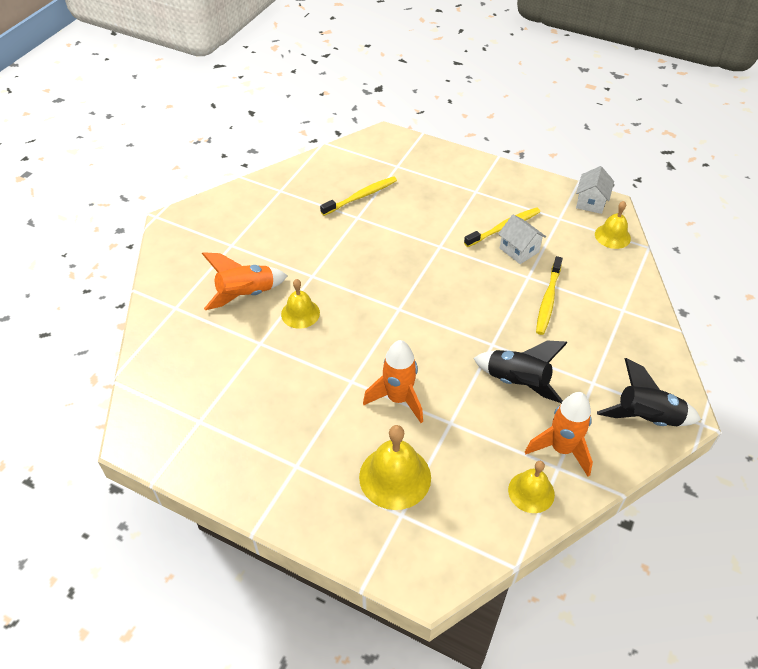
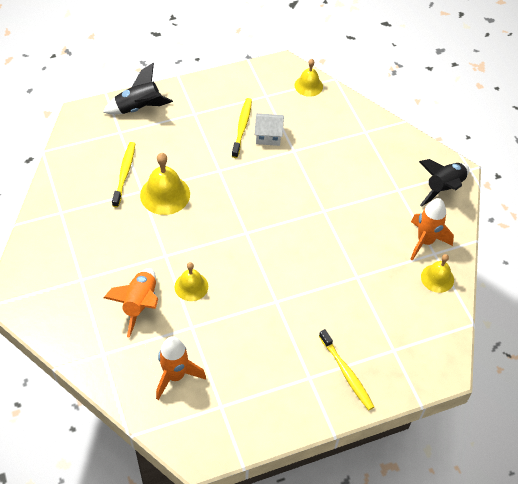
camera: 50 degrees left, 5 degrees up
(395, 477) = (366, 333): yellow bell -> yellow bell (165, 194)
(398, 399) = (314, 288): orange rocket -> orange rocket (175, 376)
(517, 382) = (362, 222): black rocket -> black rocket (139, 108)
(548, 300) = (321, 157): yellow toothbrush -> yellow toothbrush (346, 373)
(591, 202) = (271, 70): white house -> none

